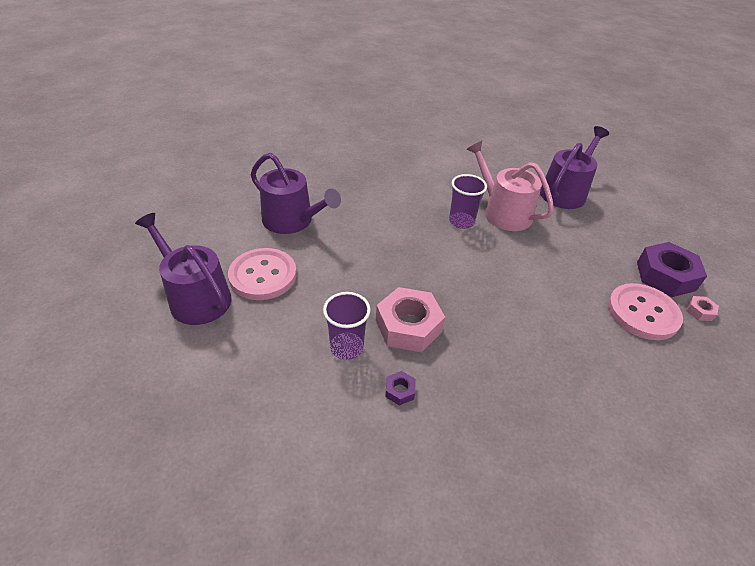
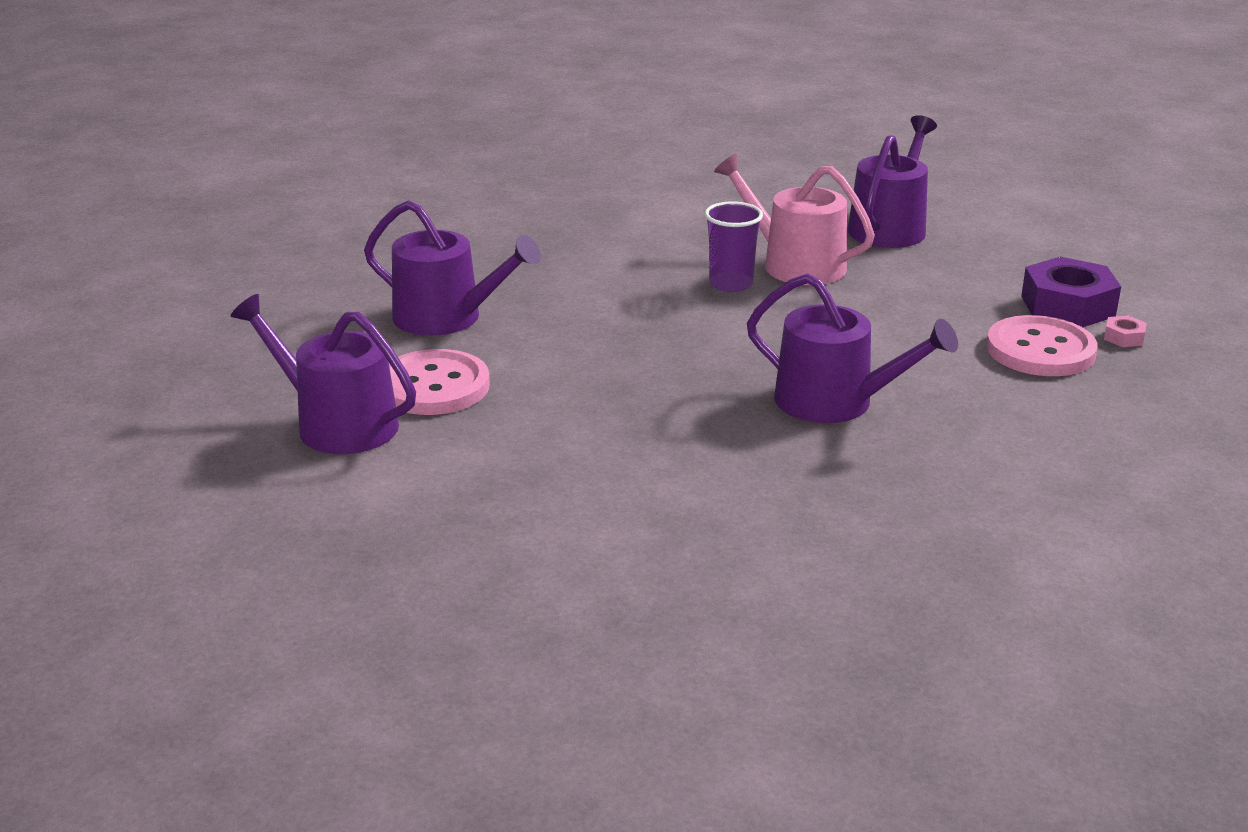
camera: 10 degrees left, 15 degrees down
(346, 347) = (607, 444): purple cup -> none
(400, 391) = (706, 475): purple nut -> none
(408, 326) = (692, 410): pink nut -> none
(500, 336) = (835, 402): none -> purple watering can

